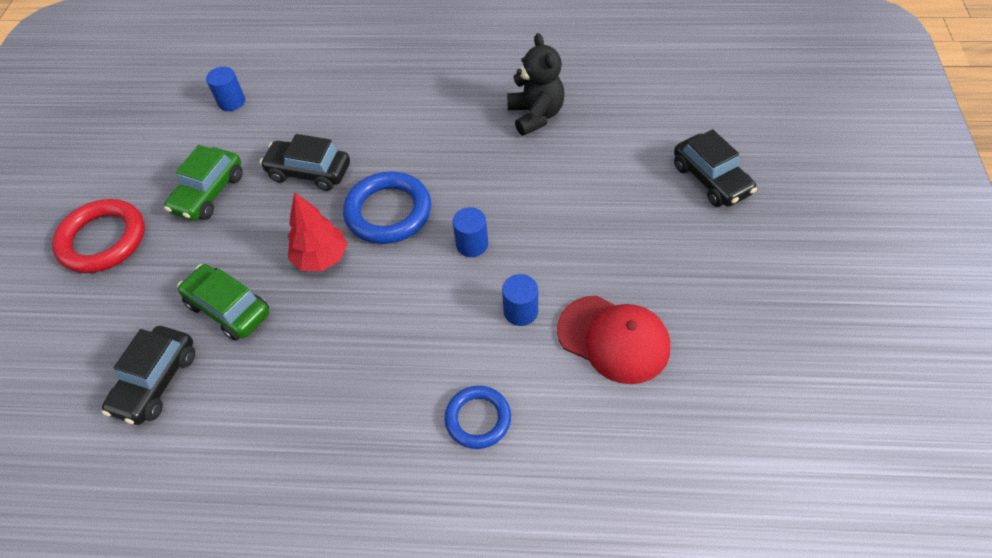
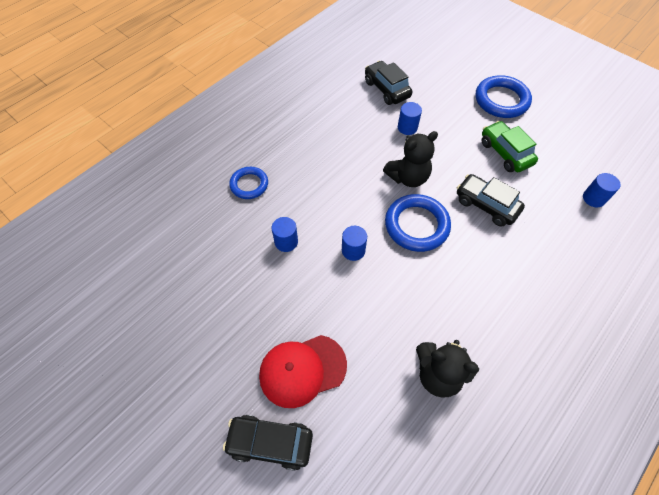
camera: 125 degrees right, 5 degrees up
(103, 240) = (501, 100): red ring -> blue ring
(228, 309) = (407, 127): green car -> blue cylinder
(309, 172) = (486, 205): black car -> black car turned 105 degrees counterclockwise
(321, 258) = (408, 177): red tree -> black teddy bear
(613, 339) = (226, 271): red cap -> red cap (302, 370)

